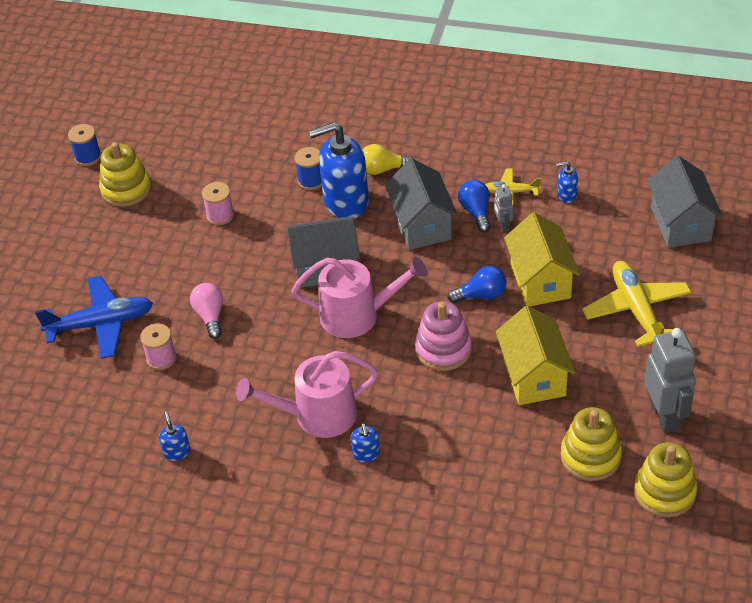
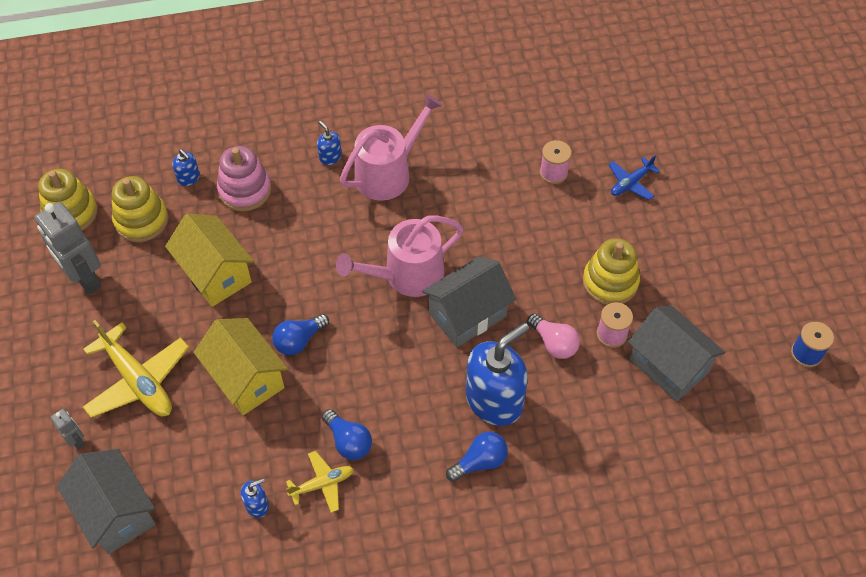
camera: 150 degrees right, 10 degrees up
(101, 324) = (630, 183): blue plane -> blue plane, size x0.55
(126, 189) = (731, 329): yellow stacking toy -> yellow stacking toy (610, 282)
(177, 452) = (482, 106): blue soap dispenser -> blue soap dispenser (189, 178)
(210, 316) = (541, 225): pink light bulb -> pink light bulb (553, 343)
(311, 180) = (549, 415): blue spool -> none
(383, 169) = (480, 462): yellow light bulb -> blue light bulb
(422, 225) = (398, 402): grey house -> grey house (669, 365)
(443, 349) = (310, 270): pink stacking toy -> pink stacking toy (245, 190)
(503, 225) = (312, 434): grey robot -> grey robot (76, 441)

